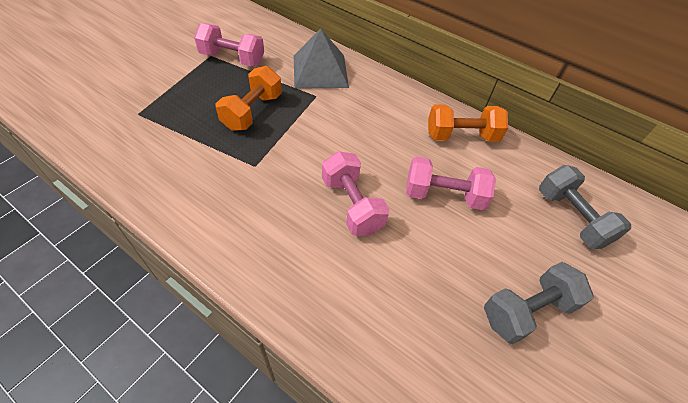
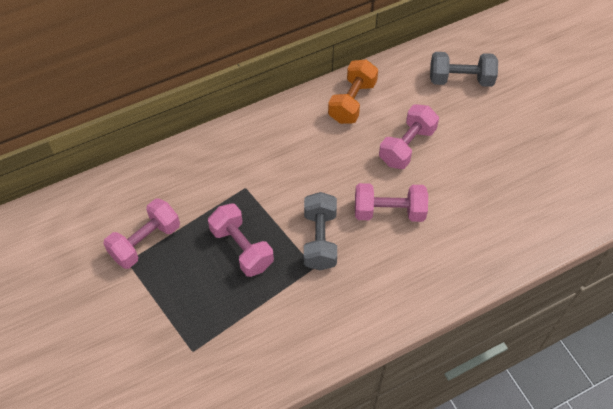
camera: 60 degrees left, 5 degrees up
(252, 112) = (242, 248): orange dumbbell -> pink dumbbell
(320, 71) = (210, 170): grey pyramid -> none
(527, 310) = (517, 149): grey dumbbell -> grey dumbbell (320, 240)

